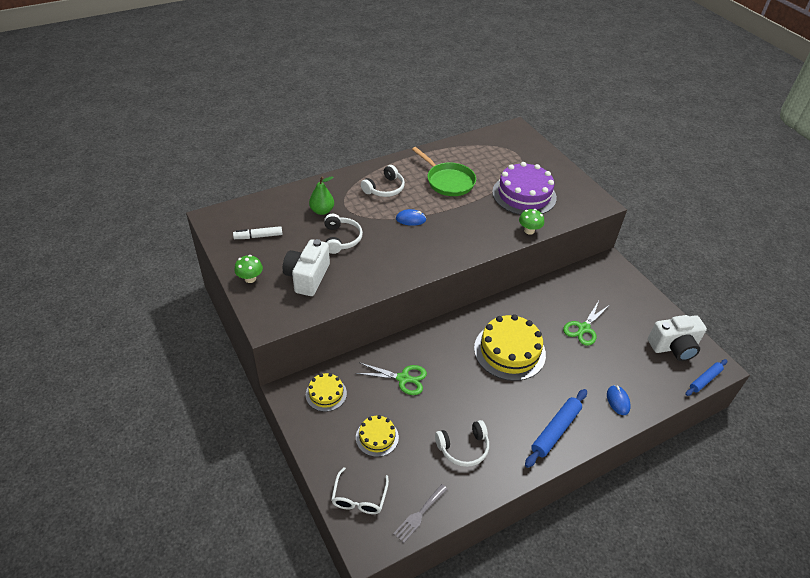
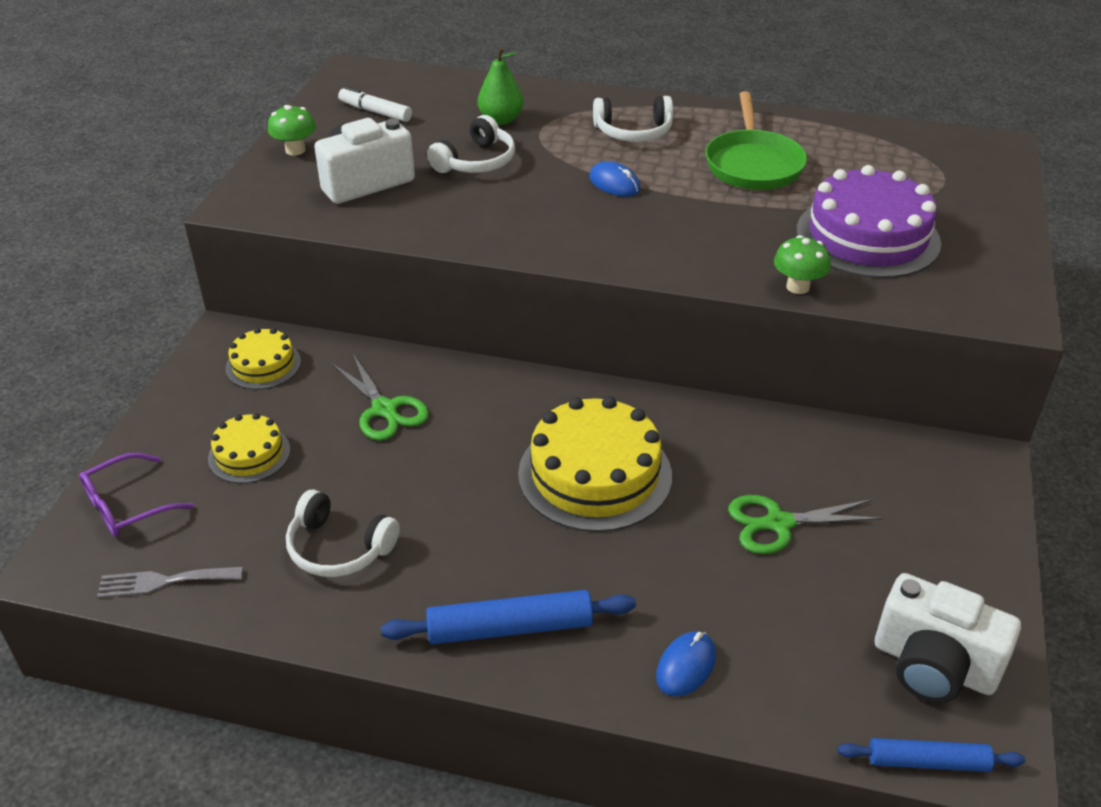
camera: 45 degrees right, 5 degrees down
(359, 498) = (127, 506): white glasses -> purple glasses

